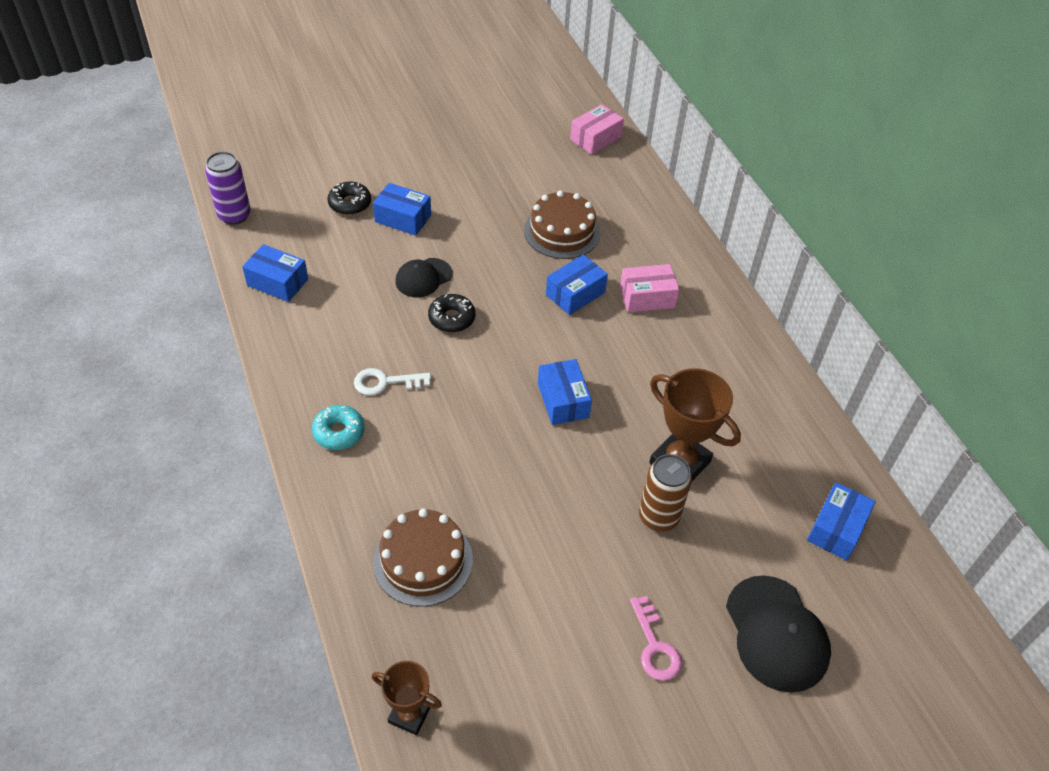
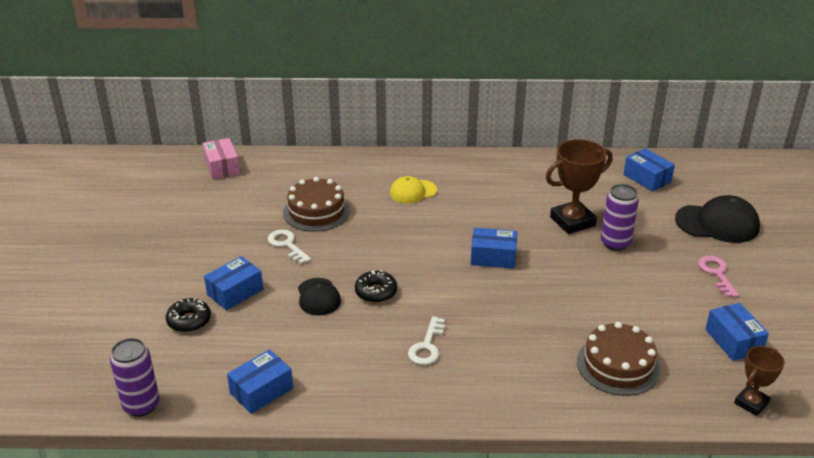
camera: 65 degrees left, 15 degrees down
(339, 432) = (469, 386): turquoise donut -> none
(493, 229) = (287, 245): none -> white key
(575, 293) = (388, 223): blue box -> blue box (733, 341)
(647, 297) = (413, 192): pink box -> yellow cap
(655, 646) = (716, 273): pink key -> pink key turned 105 degrees counterclockwise
(658, 517) = (615, 243): brown can -> purple can

